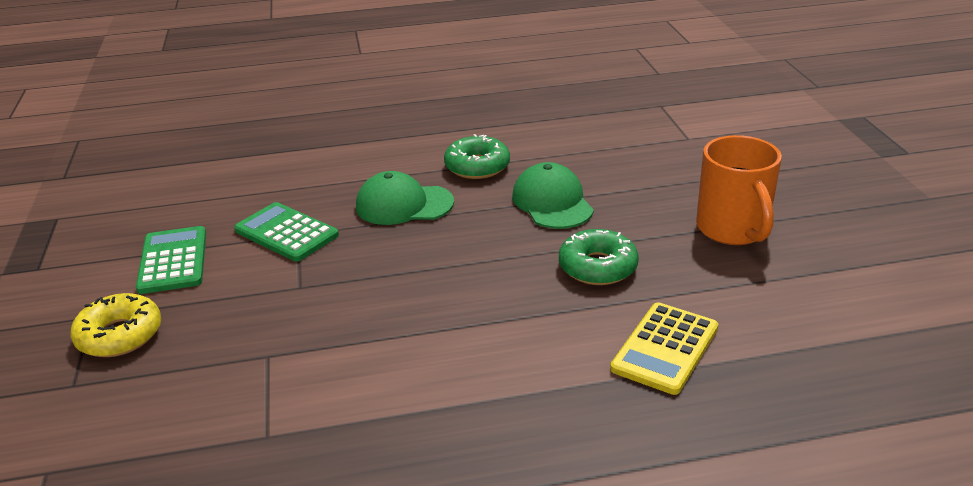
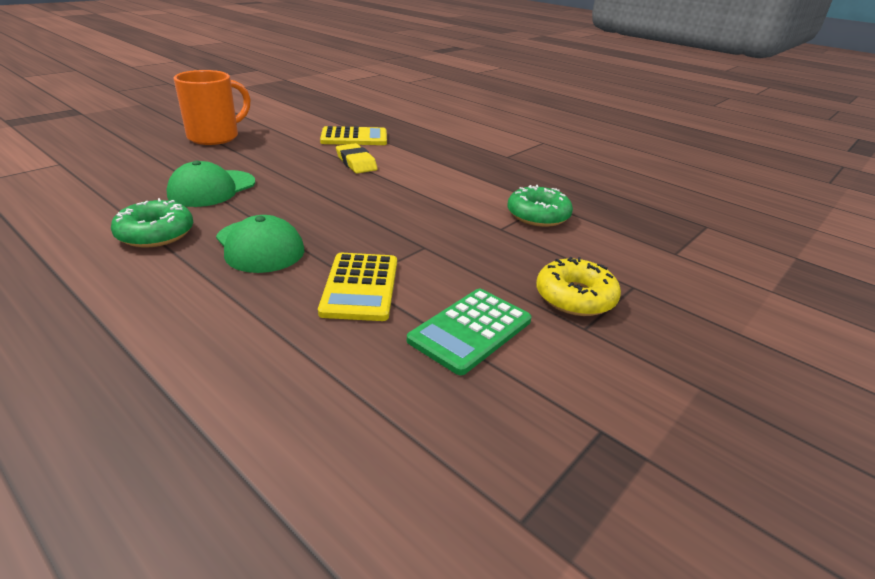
camera: 130 degrees left, 0 degrees up
(286, 233) = (360, 287): green calculator -> yellow calculator
(554, 316) = (356, 163): none -> yellow eraser
(597, 267) = (292, 161): green donut -> green donut (538, 215)

